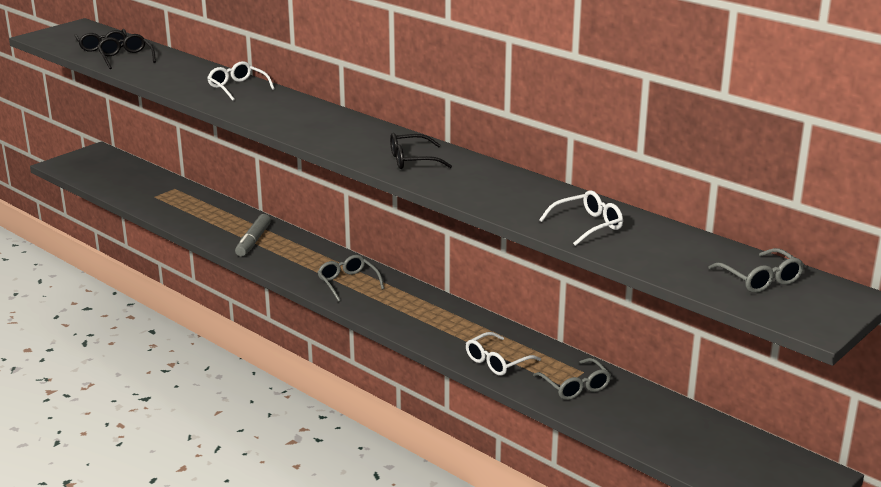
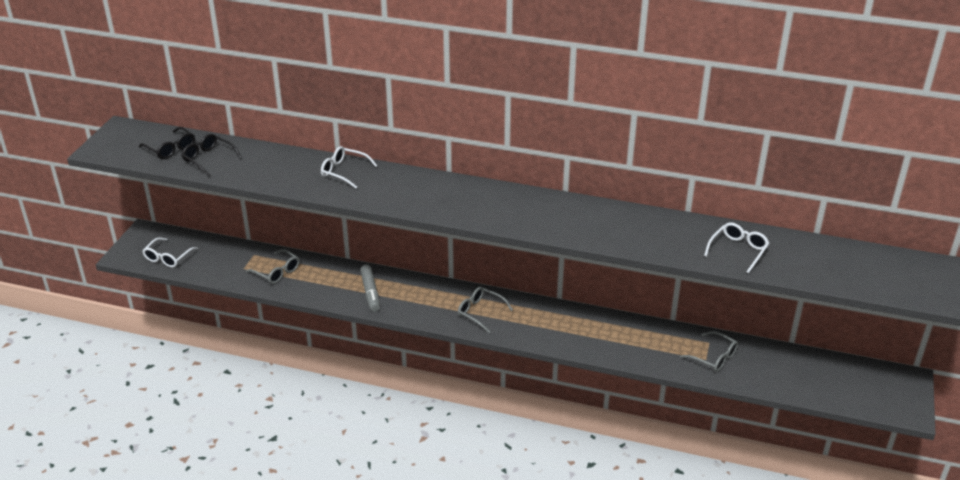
camera: 25 degrees left, 10 degrees up
(412, 160) = (559, 218): black glasses -> none
(497, 362) = (646, 353): white glasses -> white glasses (168, 257)
(760, 279) = (884, 269): grey glasses -> grey glasses (277, 272)

